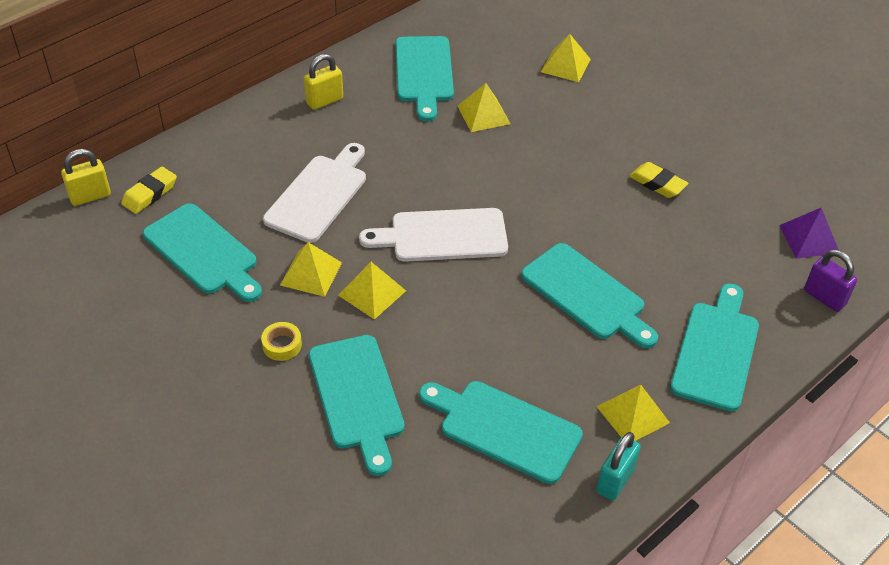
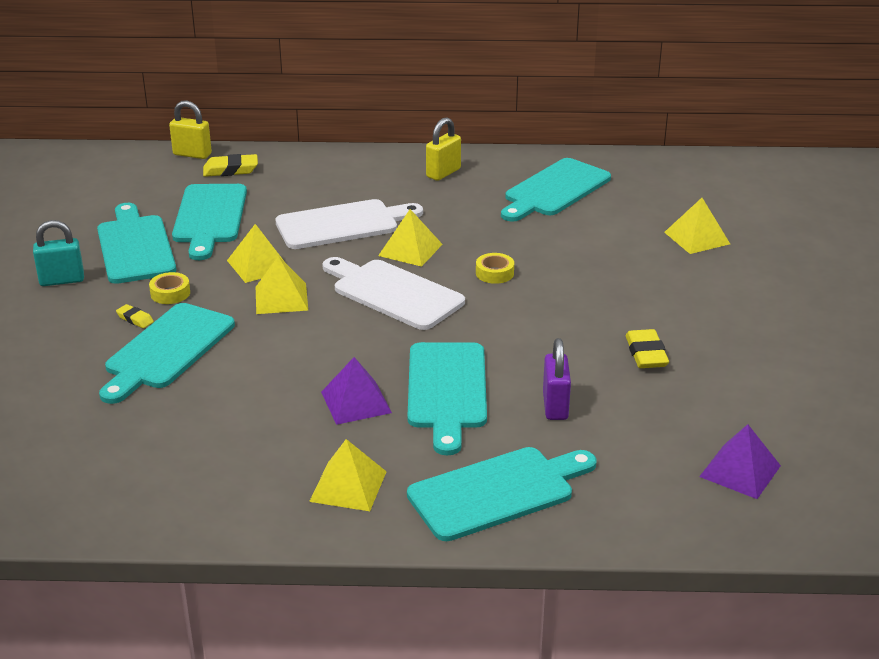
camera: 45 degrees right, 15 degrees down
(291, 387) = (135, 319): none -> yellow eraser
(324, 101) = (443, 173): yellow padlock -> yellow padlock turned 60 degrees counterclockwise
(483, 114) = (561, 237): yellow pyramid -> yellow pyramid (410, 250)
(484, 174) = (494, 273): none -> yellow tape
(504, 429) = (233, 431): turquoise cutting board -> turquoise cutting board (135, 247)
(546, 345) = (356, 402): none -> purple pyramid
(615, 480) = (258, 516): turquoise padlock -> turquoise padlock (62, 280)
(824, 297) = (678, 520): purple padlock -> purple padlock (555, 406)

